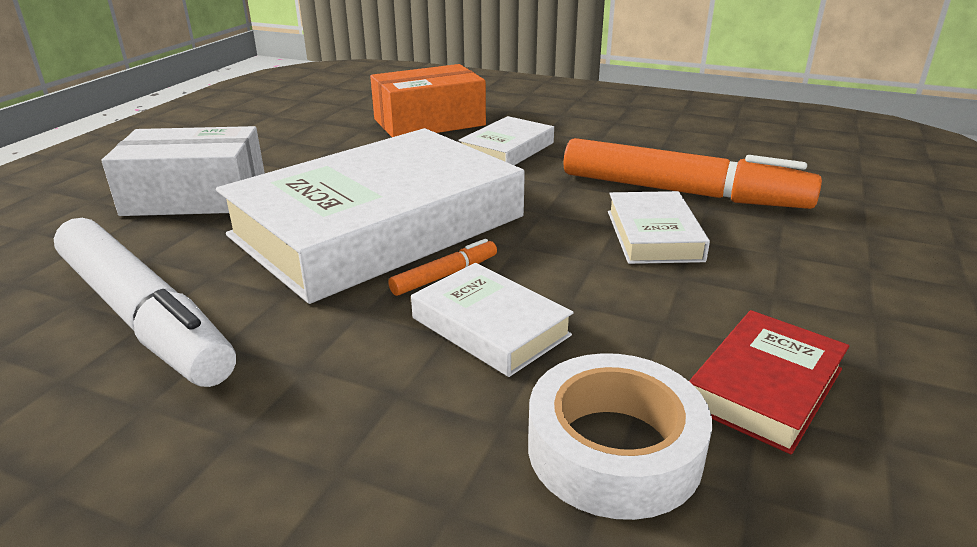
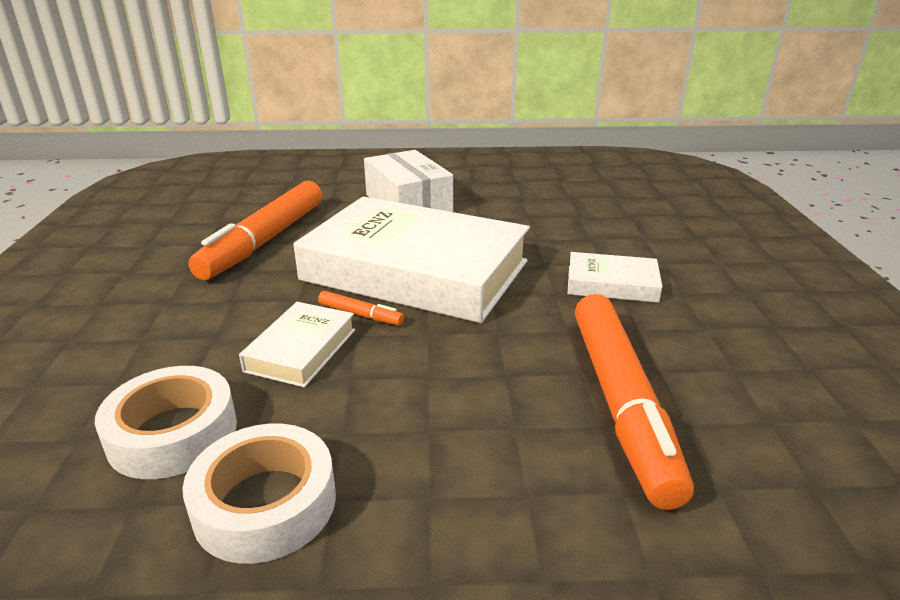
camera: 65 degrees right, 0 degrees up
(143, 316) = (265, 241): white marker -> orange marker
(429, 122) = (627, 235): orange box -> none
(653, 235) = (501, 400): white book -> none
(765, 387) = (265, 503): red book -> white tape

